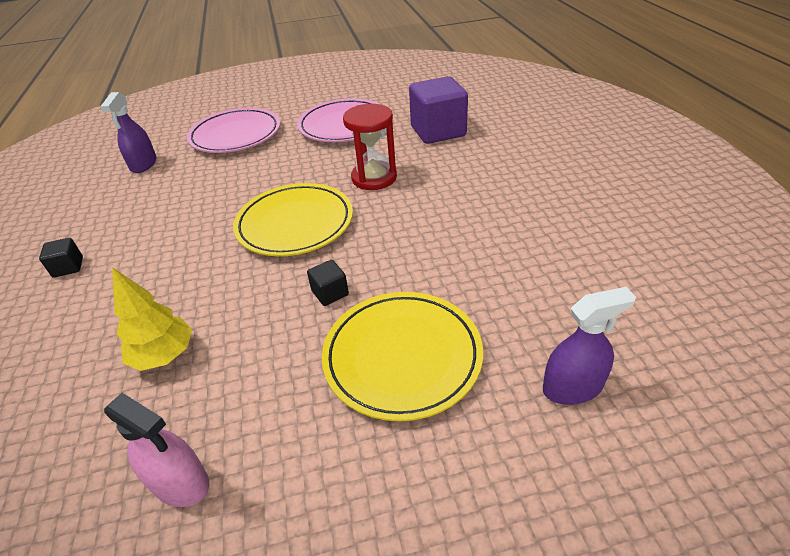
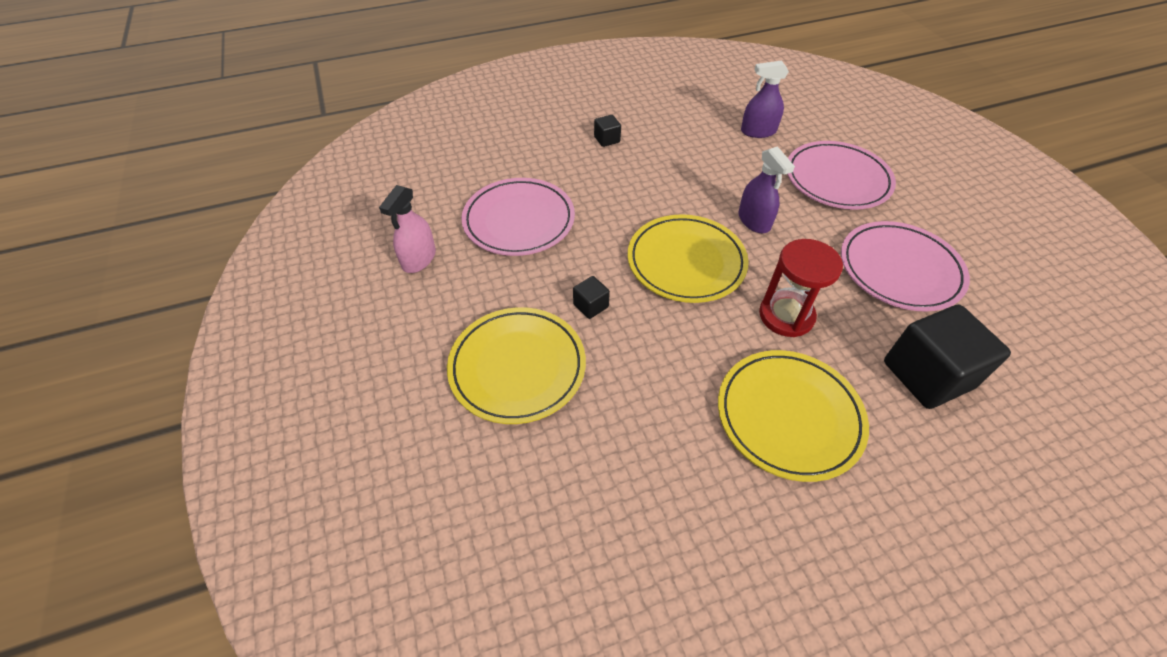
camera: 80 degrees right, 10 degrees up
(164, 356) = (519, 221): yellow tree -> pink plate
(438, 131) = (927, 375): purple cube -> black cube
(469, 189) = (788, 416): none -> yellow plate
(572, 387) = (481, 503): purple spray bottle -> purple spray bottle (754, 221)

